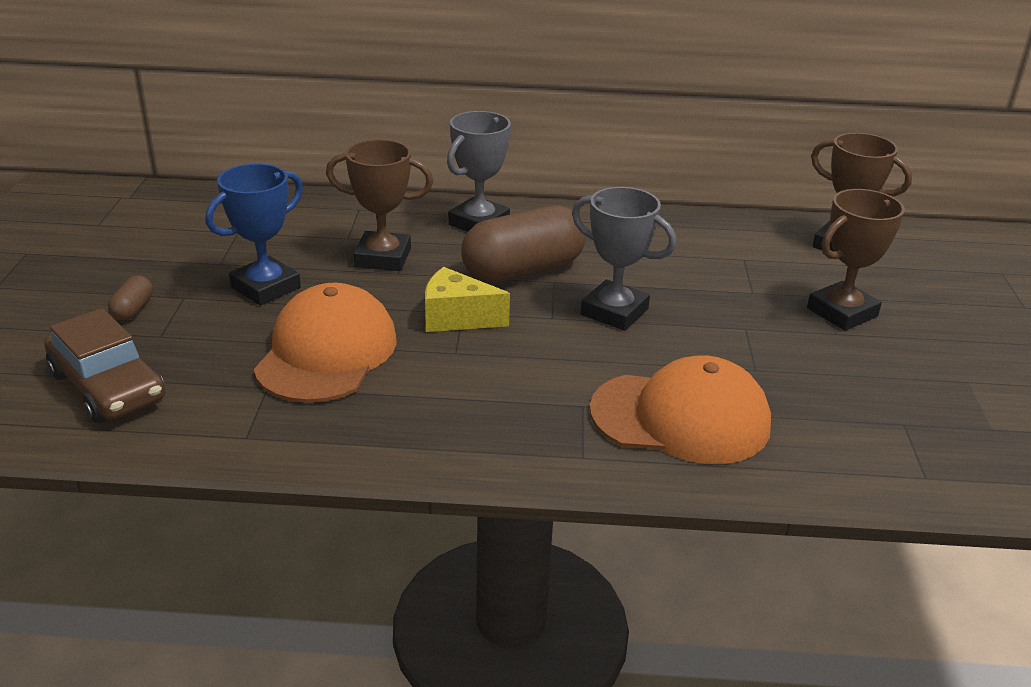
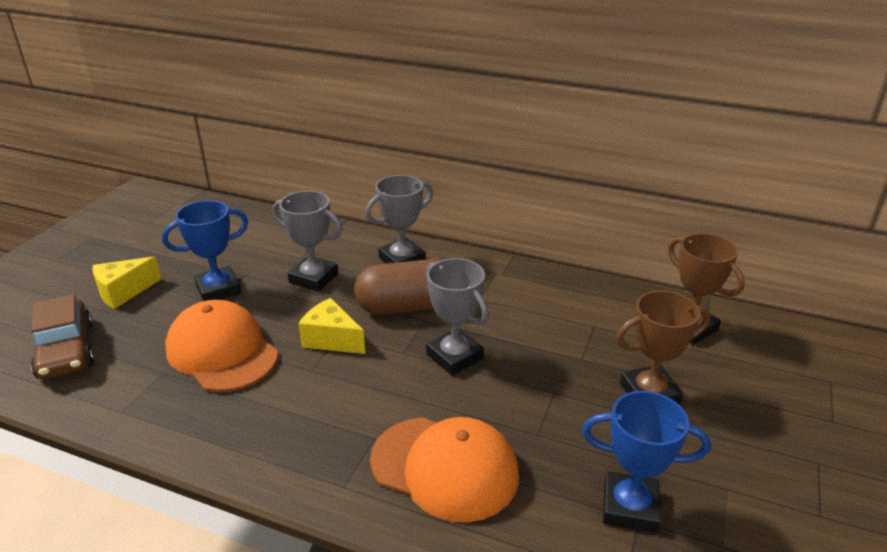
camera: 20 degrees right, 0 degrees up
(133, 309) = (123, 292): brown capsule -> yellow cheese
(327, 352) = (222, 351): orange cap -> orange cap turned 75 degrees counterclockwise
(383, 258) = (313, 278): brown trophy -> grey trophy
(889, 415) = (630, 507): none -> blue trophy

